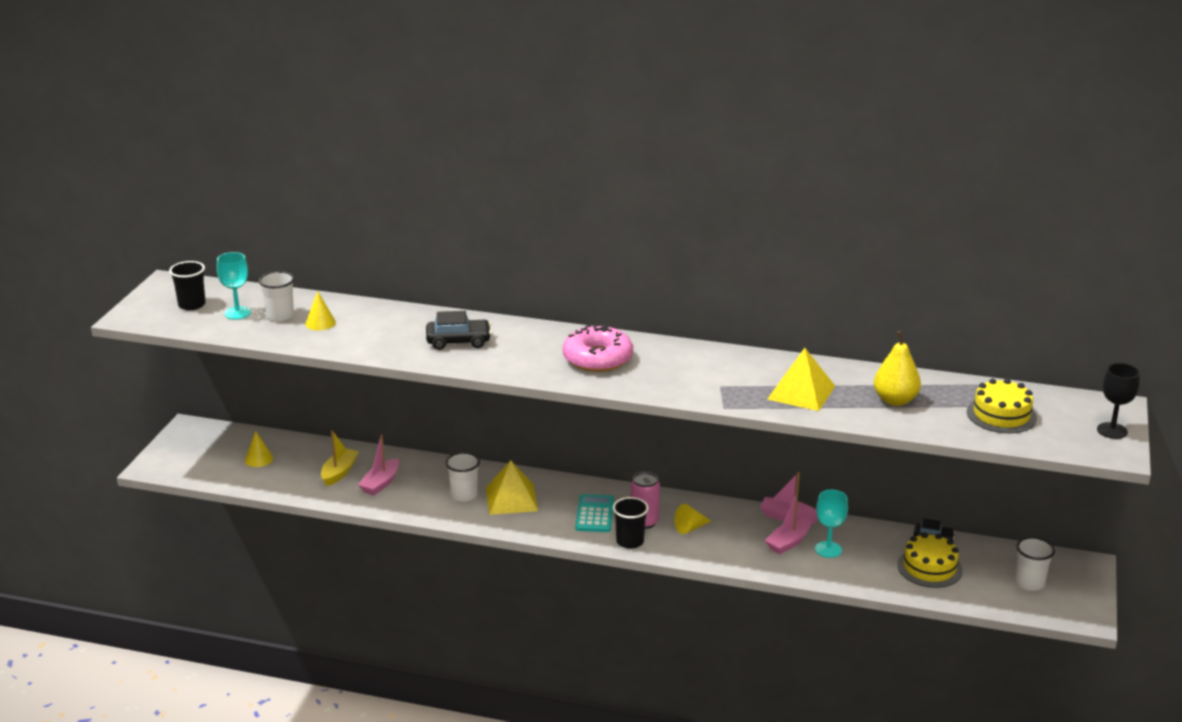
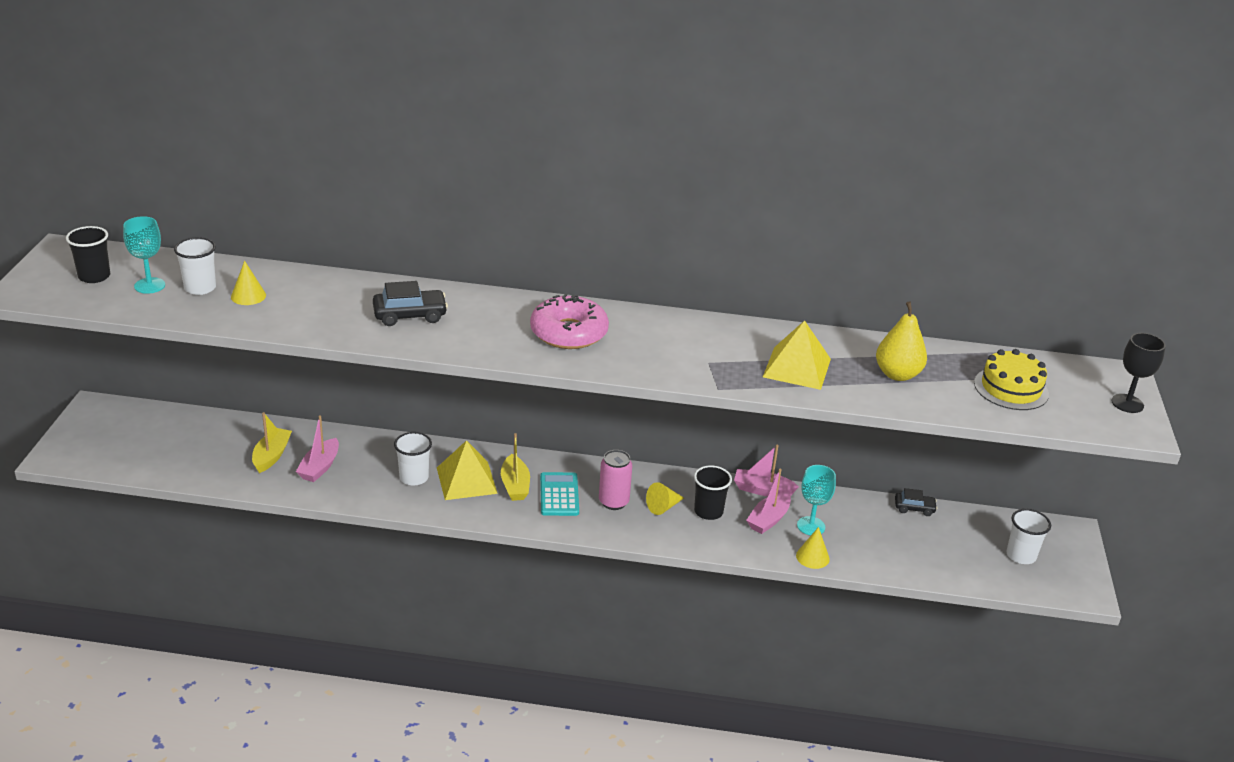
camera: 10 degrees left, 5 degrees up
(259, 459) = (178, 443): yellow cone -> yellow cone (812, 557)
(555, 505) = (515, 485): none -> yellow boat
(630, 541) = (602, 526): black cup -> black cup (708, 511)
(929, 568) = (917, 542): yellow cake -> none

